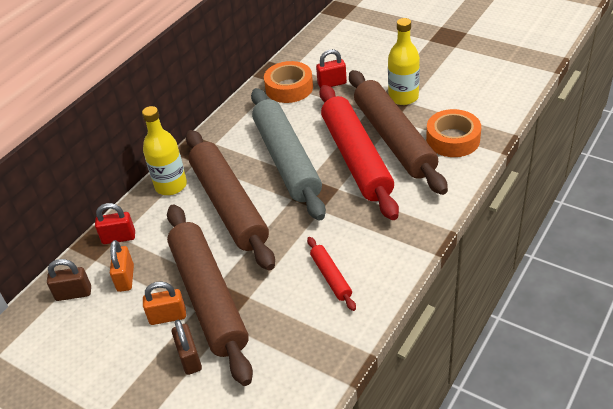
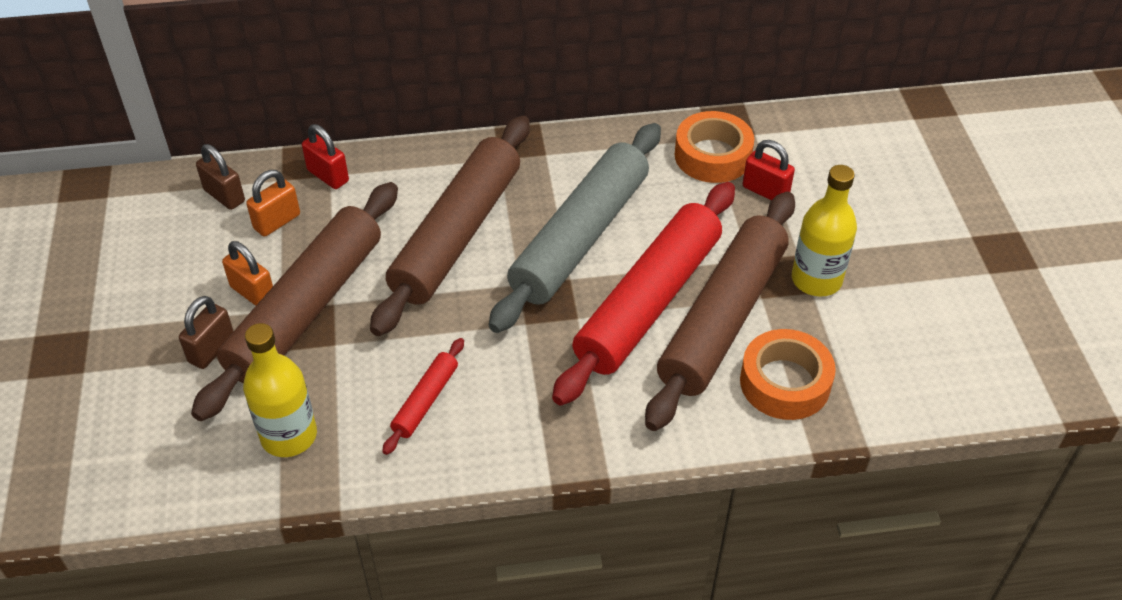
camera: 45 degrees right, 5 degrees up
(171, 185) = (442, 163): yellow bottle -> yellow bottle (289, 436)

